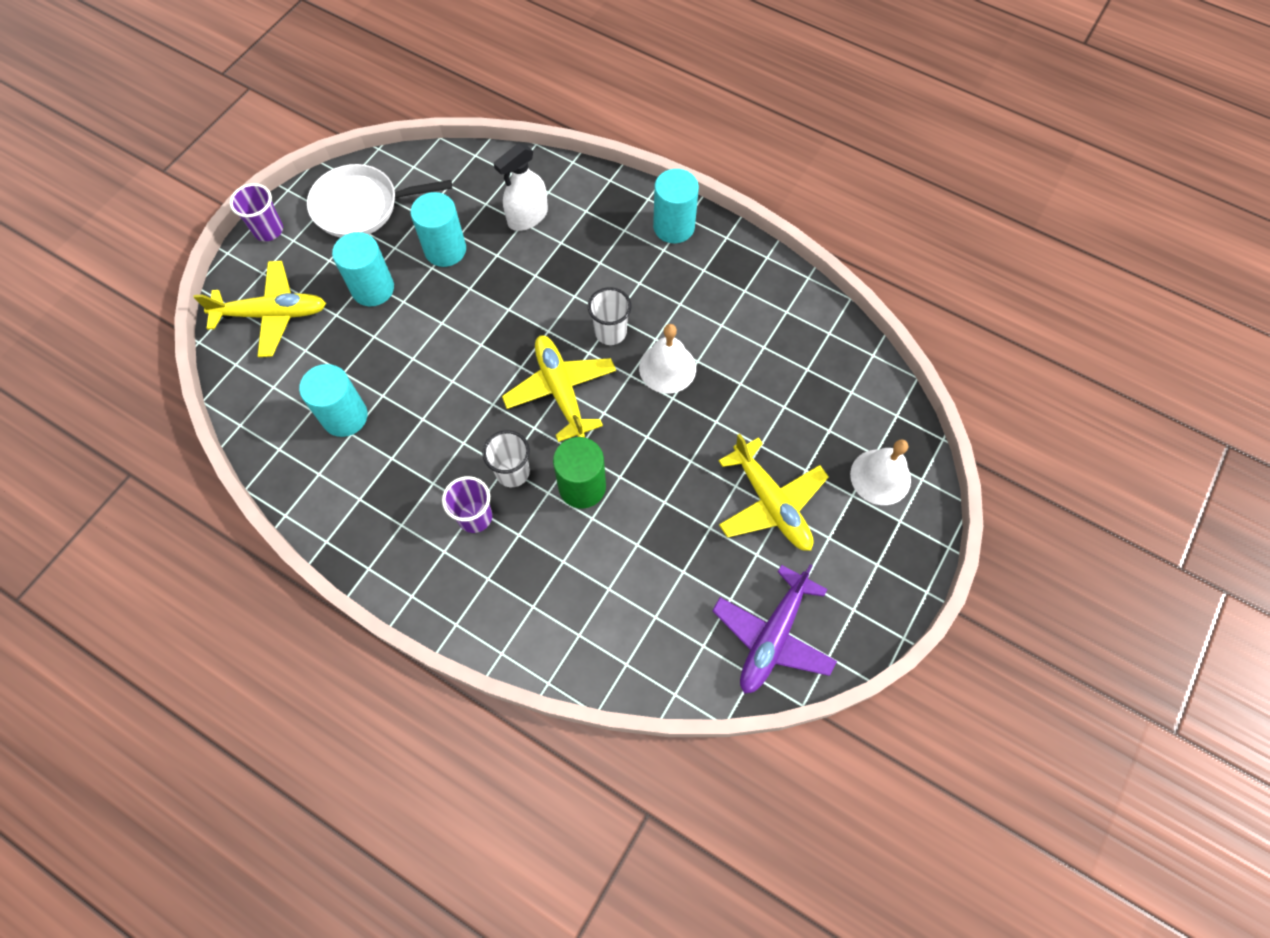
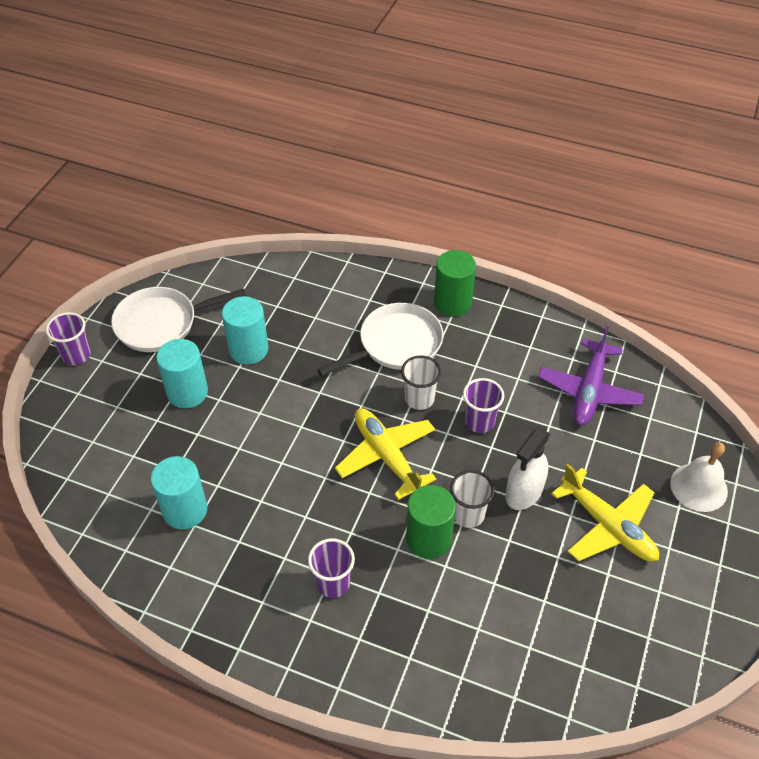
camera: 10 degrees left, 15 degrees down
(272, 314) = (95, 428): yellow plane -> none
(512, 472) = (359, 536): white cup -> white cup (468, 514)
(527, 217) = (318, 312): white spray bottle -> white spray bottle (524, 492)
(601, 266) = (396, 344): none -> white pan
(667, 368) = (479, 422): white bell -> purple cup
(674, 227) = (452, 303): turquoise cylinder -> green cylinder
(772, 637) = (645, 647): purple plane -> purple plane (589, 391)

